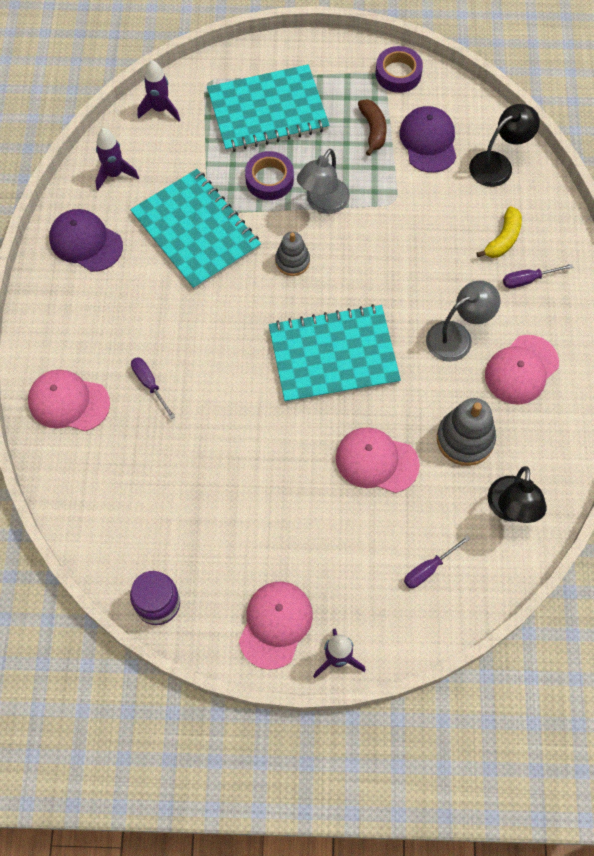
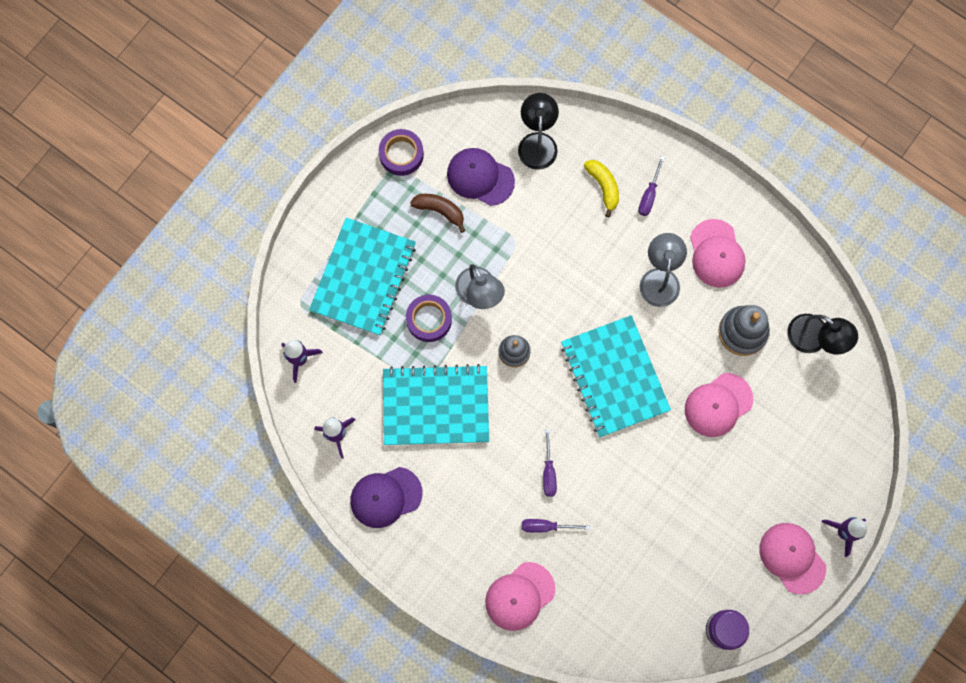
camera: 55 degrees left, 10 degrees up
(333, 356) = (615, 377): turquoise notebook -> turquoise notebook turned 45 degrees counterclockwise
(429, 569) = (820, 426): purple screwdriver -> purple screwdriver (549, 472)

